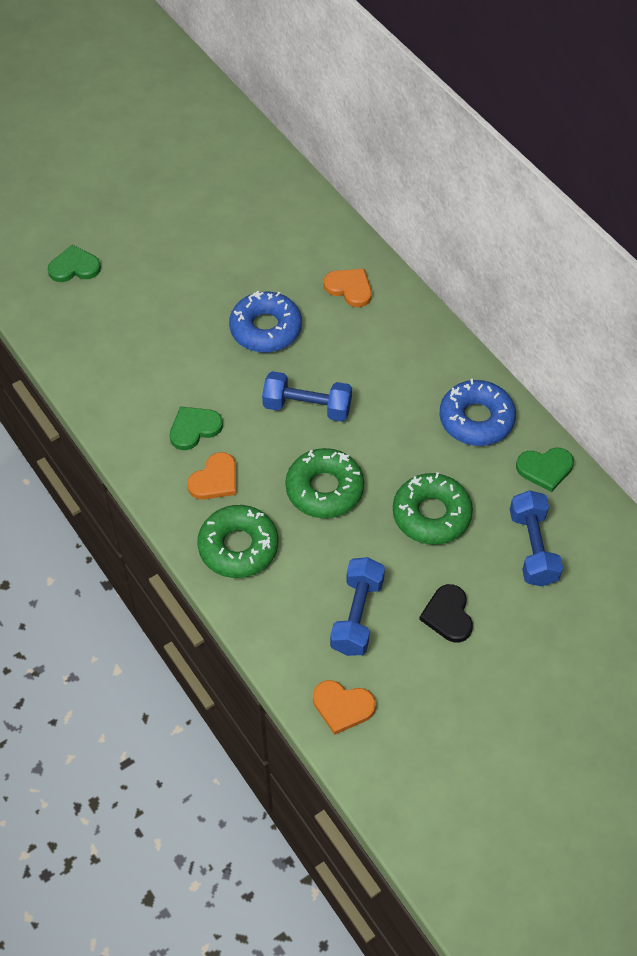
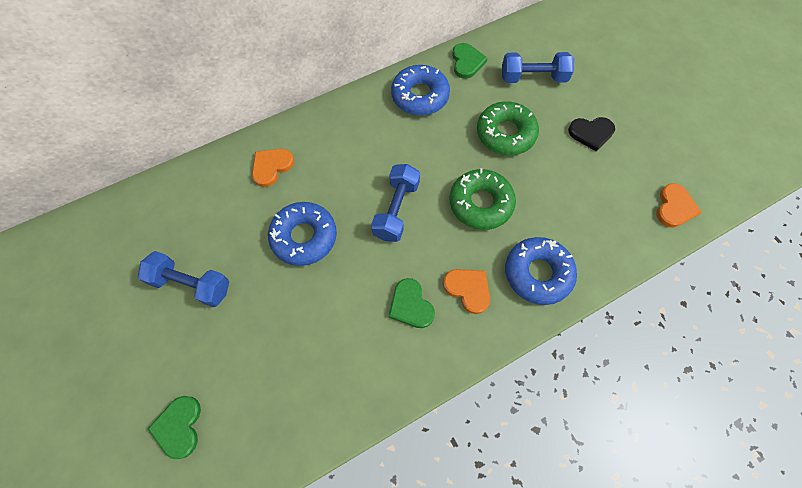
camera: 85 degrees left, 10 degrees up
(238, 547) = (537, 273): green donut -> blue donut
(357, 615) = (596, 191): blue dumbbell -> blue dumbbell (191, 284)

